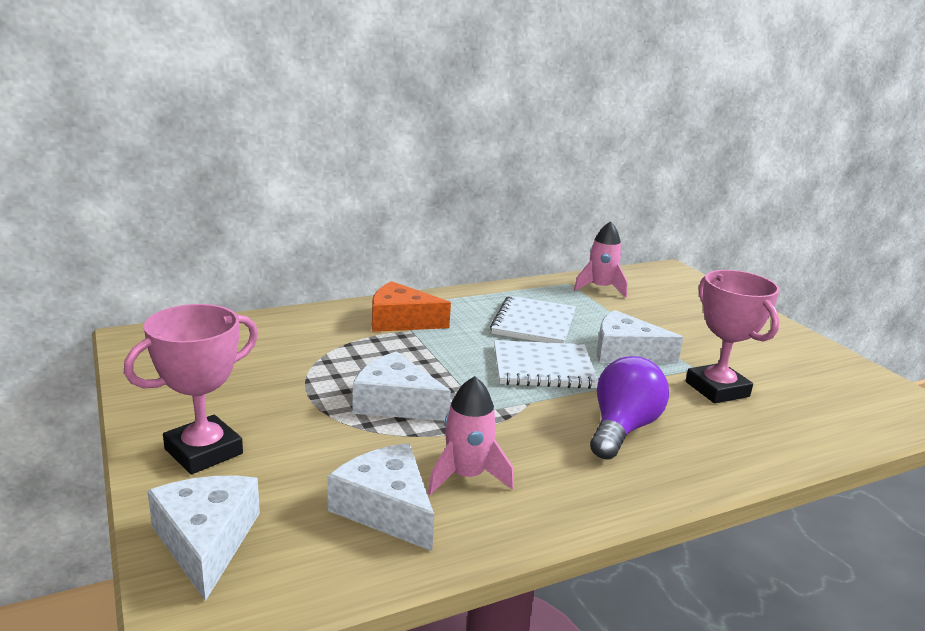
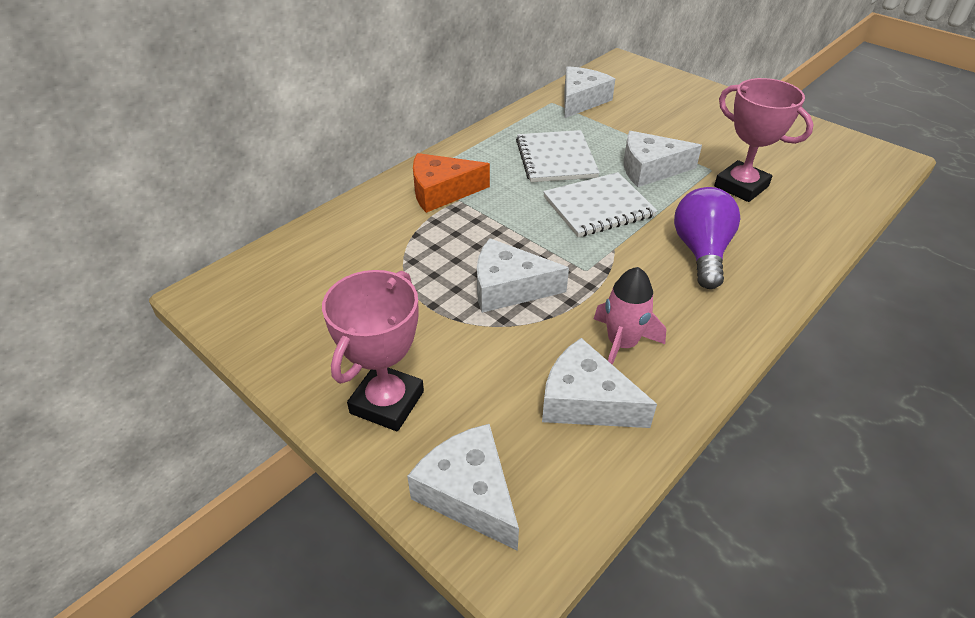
camera: 20 degrees left, 20 degrees up
(600, 288) = (581, 100): pink rocket -> white cheese

